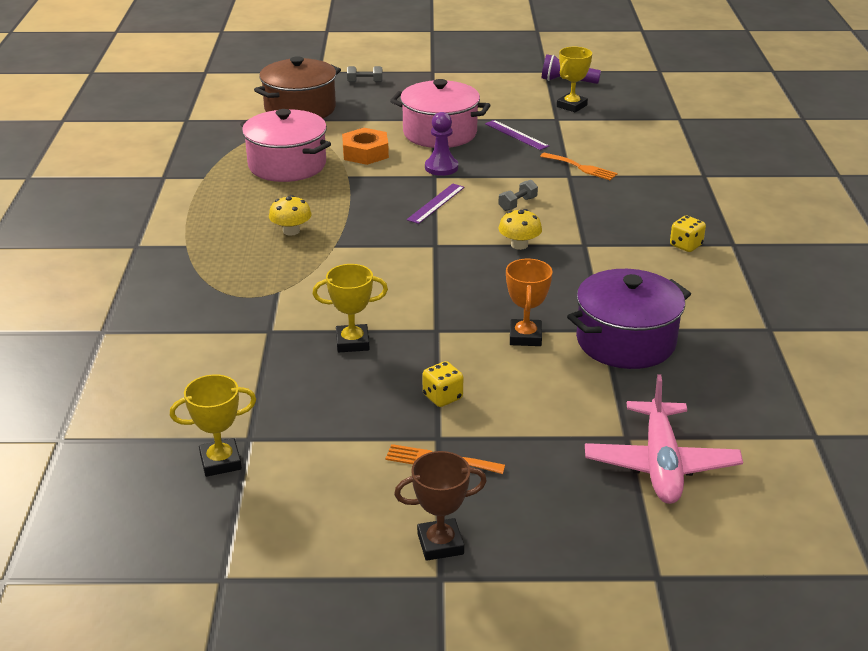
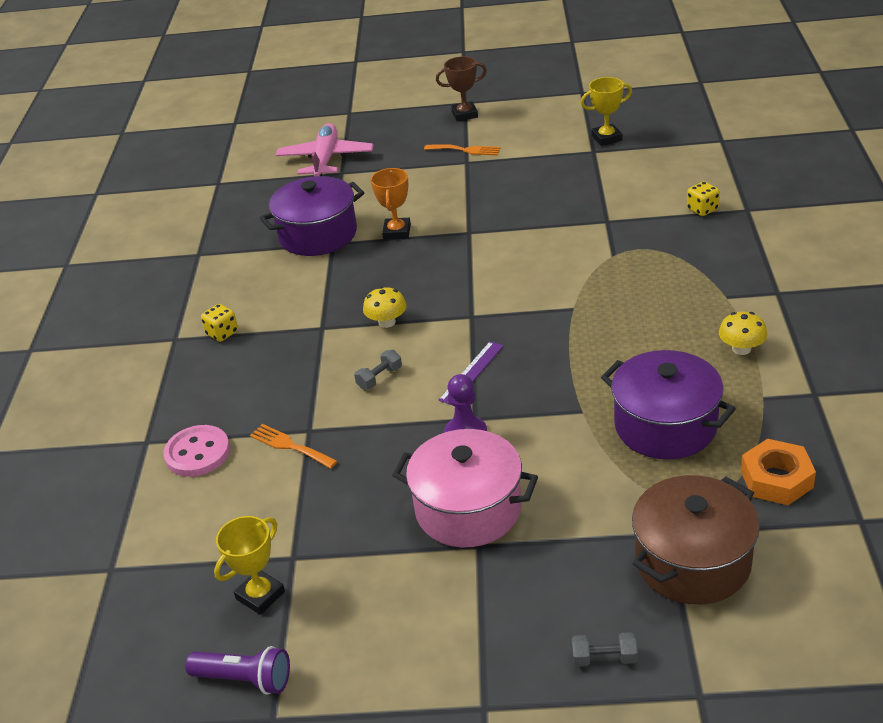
camera: 175 degrees left, 5 degrees up
(287, 165) = (665, 426): pink pot -> purple pot
(291, 231) = (624, 322): yellow mushroom -> yellow mushroom (741, 349)
(352, 342) = (536, 217): yellow trophy -> none
(365, 153) = (568, 457): orange nut -> orange nut (776, 479)
(442, 397) = (463, 185): yellow dice -> yellow dice (702, 209)
(516, 135) = (359, 511): purple ruler -> none
(655, 167) = (197, 453): none -> pink button

